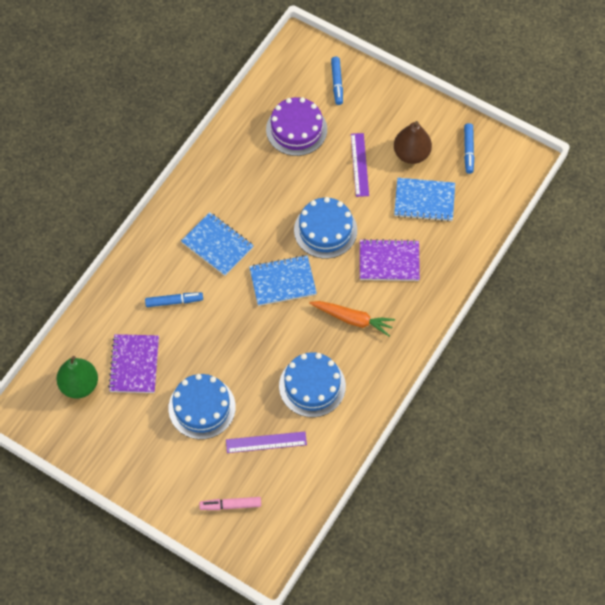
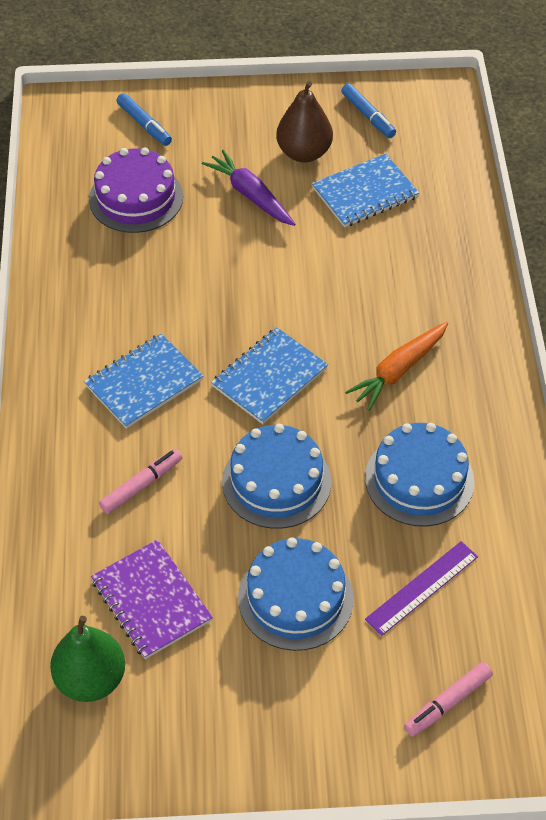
camera: 35 degrees left, 10 degrees down
(174, 301) = (141, 485): blue marker -> pink marker
(217, 245) = (144, 382): blue notebook -> blue notebook turned 45 degrees counterclockwise
(325, 230) = (272, 289): blue cake -> blue cake (276, 481)
(352, 319) = (399, 370): orange carrot -> orange carrot turned 150 degrees clockwise
(359, 164) = (250, 195): purple ruler -> purple carrot
(389, 261) = (383, 280): purple notebook -> none

